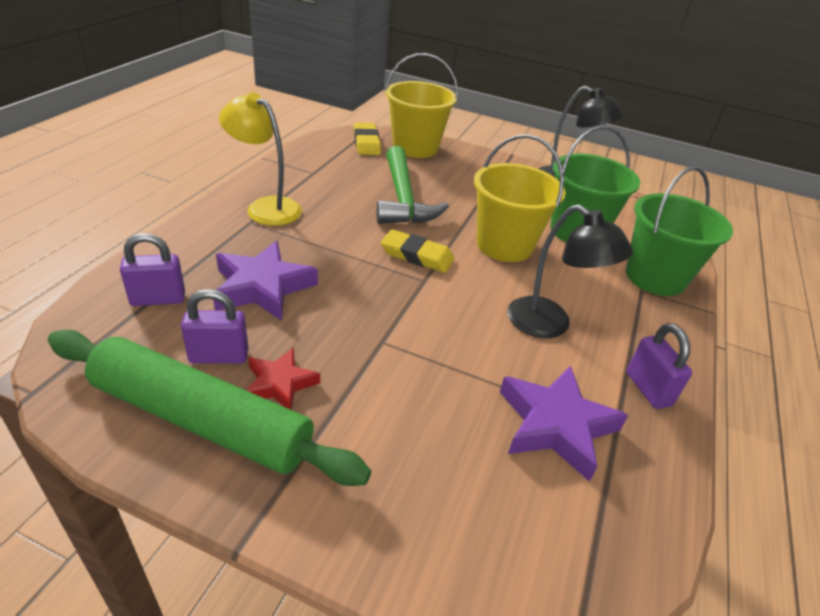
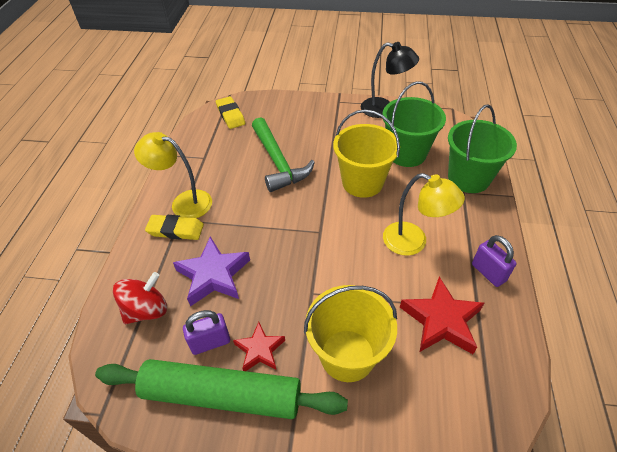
camera: 10 degrees left, 10 degrees up
(158, 299) = (146, 310): purple padlock -> red spinning top
(415, 147) = (268, 108): yellow bucket -> yellow bucket (347, 355)
(417, 255) = (307, 212): yellow eraser -> yellow eraser (175, 230)
(549, 325) = (413, 242): black lamp -> yellow lamp
(555, 425) = (441, 320): purple star -> red star

